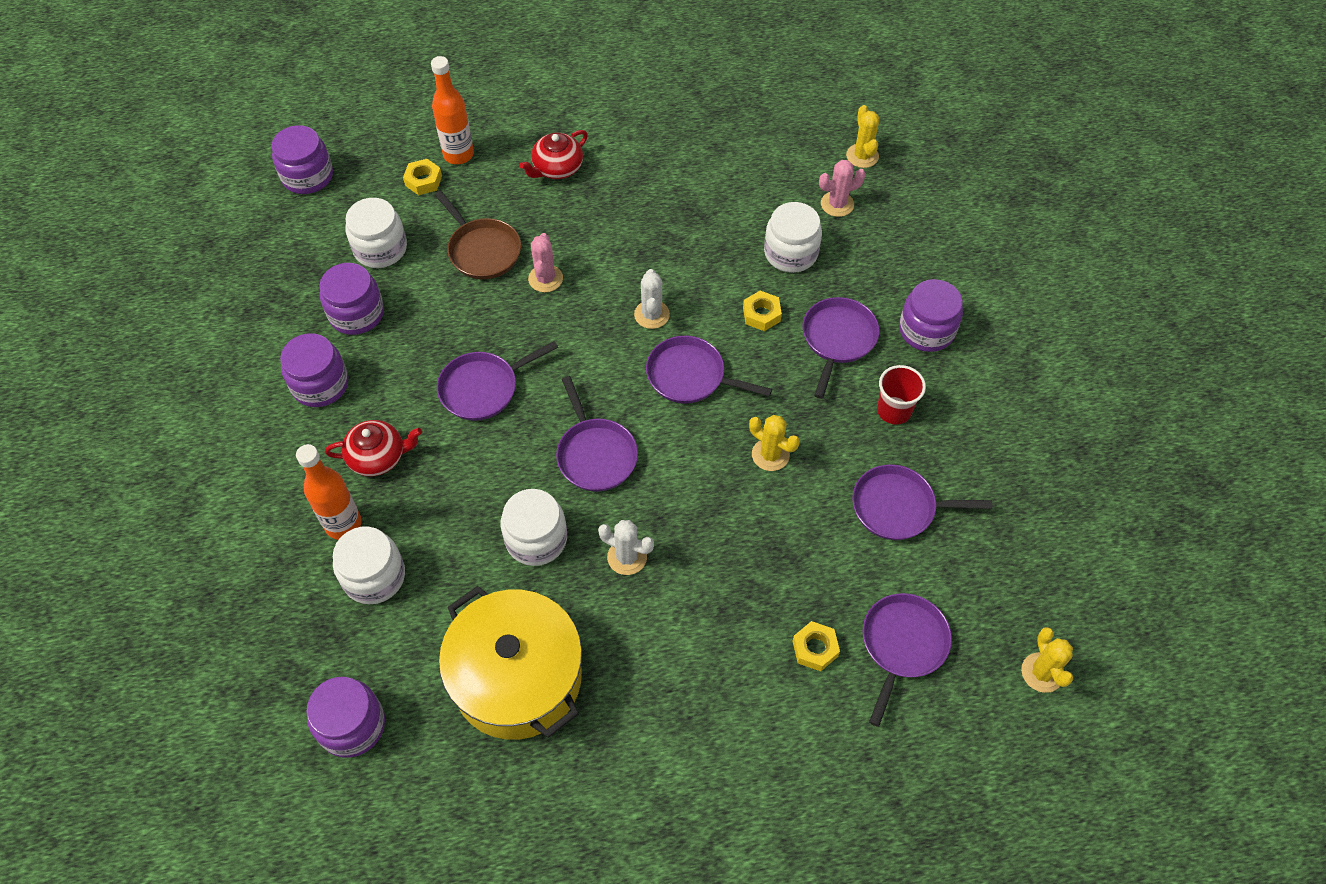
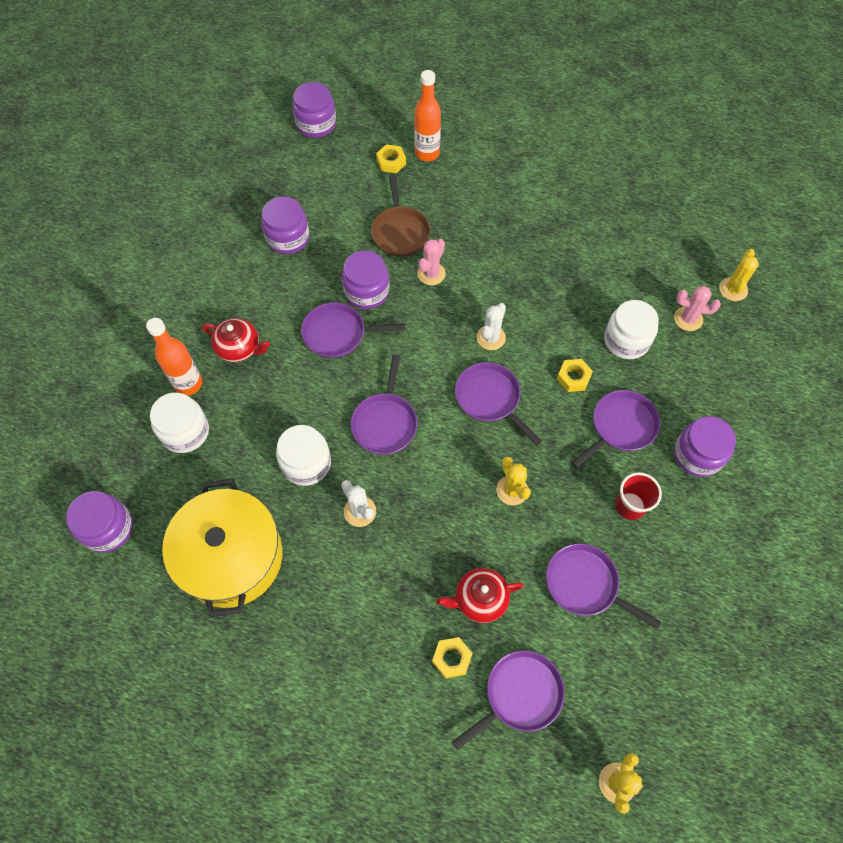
camera: 30 degrees right, 5 degrees up
(320, 384) = (234, 277): purple jar -> purple jar (366, 291)
(380, 248) = (332, 198): white jar -> none
(557, 168) = (490, 194): red teapot -> red teapot (480, 599)

